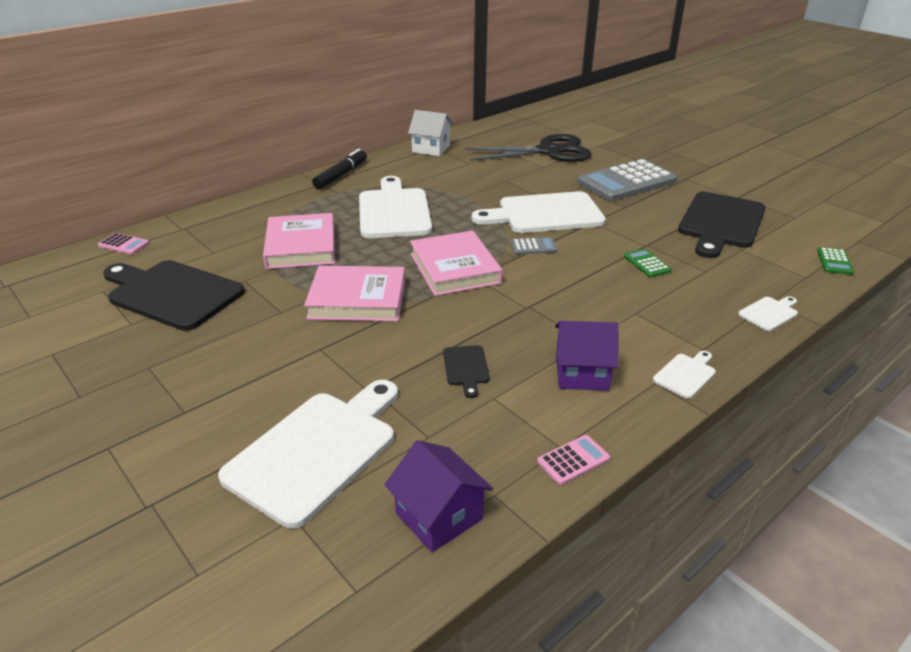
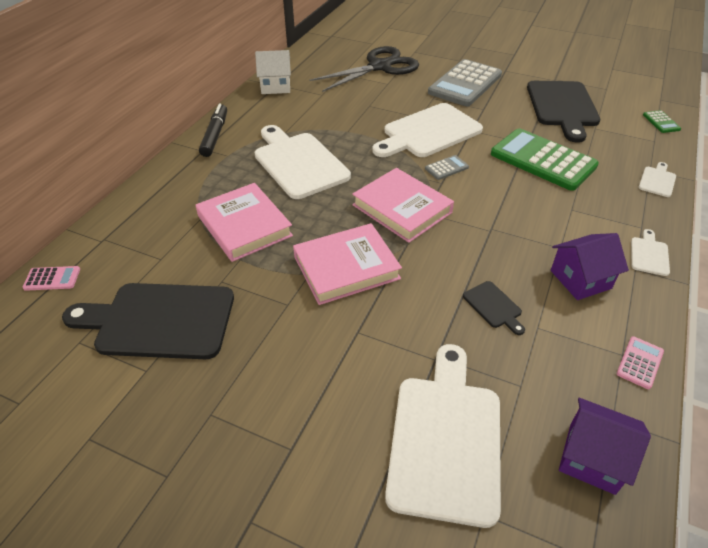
camera: 25 degrees left, 10 degrees up
(647, 264) = (543, 160): green calculator -> green calculator, size x2.39

